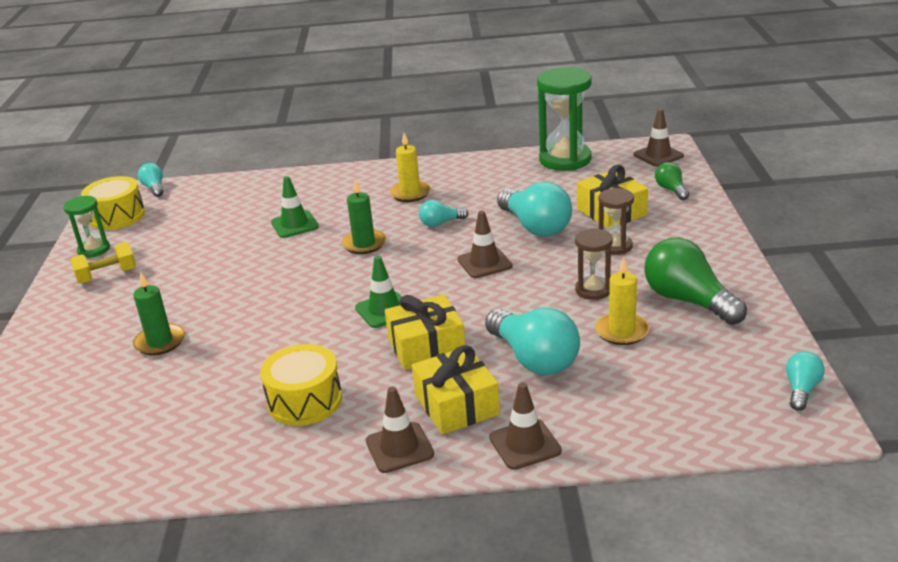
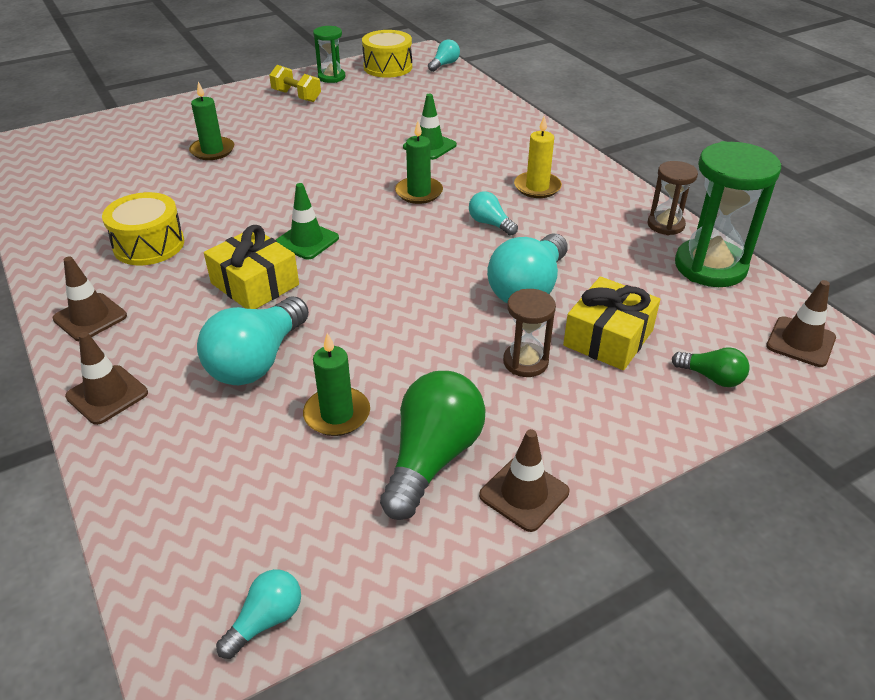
camera: 60 degrees right, 10 degrees up
(456, 405) = (163, 331): yellow gift -> none
(484, 263) = (427, 275): brown traffic cone -> brown traffic cone (524, 494)
(593, 290) = (414, 369): brown hourglass -> brown hourglass (665, 225)
(622, 331) = (337, 414): yellow candle -> green candle
(671, 190) = (711, 377): green light bulb -> green light bulb turned 75 degrees clockwise
(801, 390) = (266, 620): turquoise light bulb -> turquoise light bulb turned 45 degrees counterclockwise

